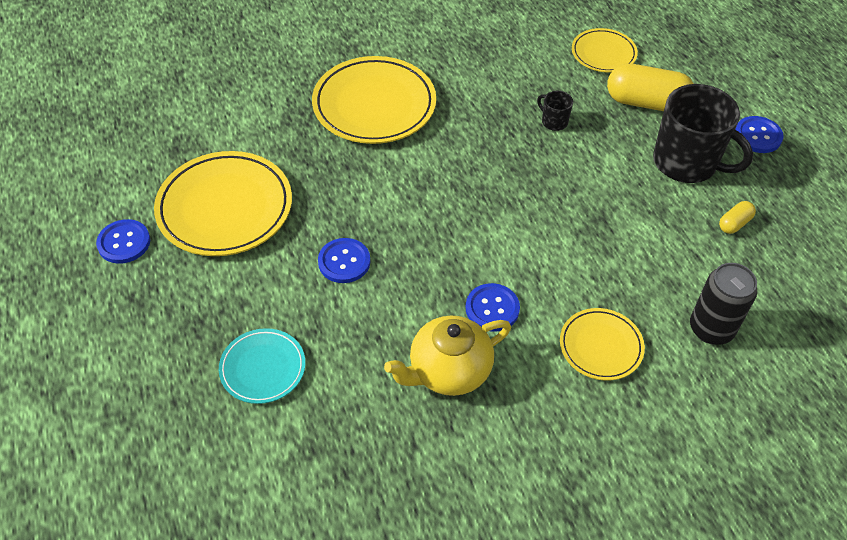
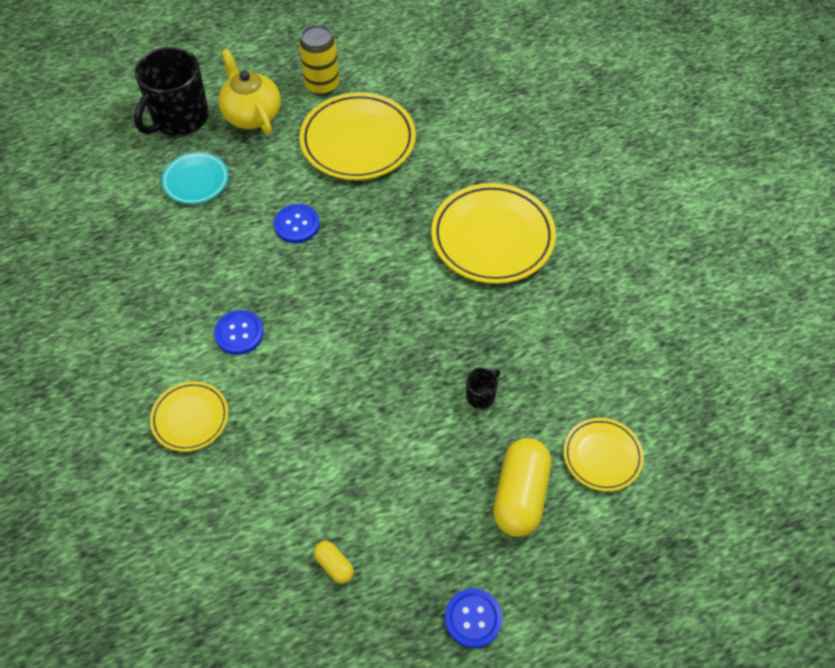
camera: 90 degrees right, 5 degrees up
(124, 243) = (322, 85): blue button -> yellow can
(448, 371) = (178, 301): yellow teapot -> yellow teapot (252, 115)
(687, 163) = (424, 528): black mug -> black mug (179, 118)
(711, 329) = (200, 519): black can -> none

